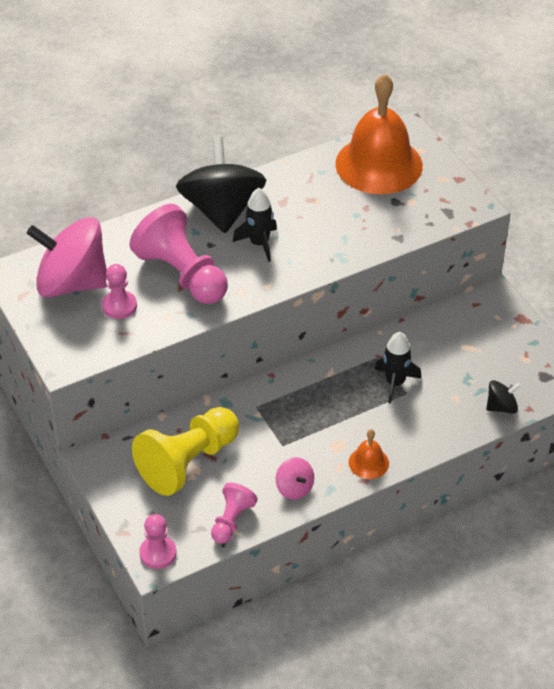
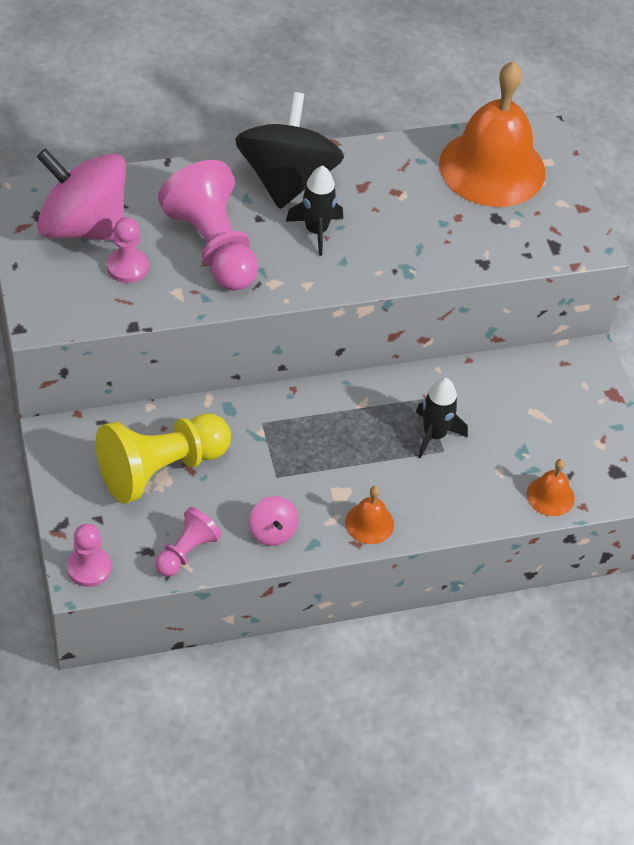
camera: 10 degrees right, 5 degrees up
(501, 407) = (550, 496): black spinning top -> orange bell

